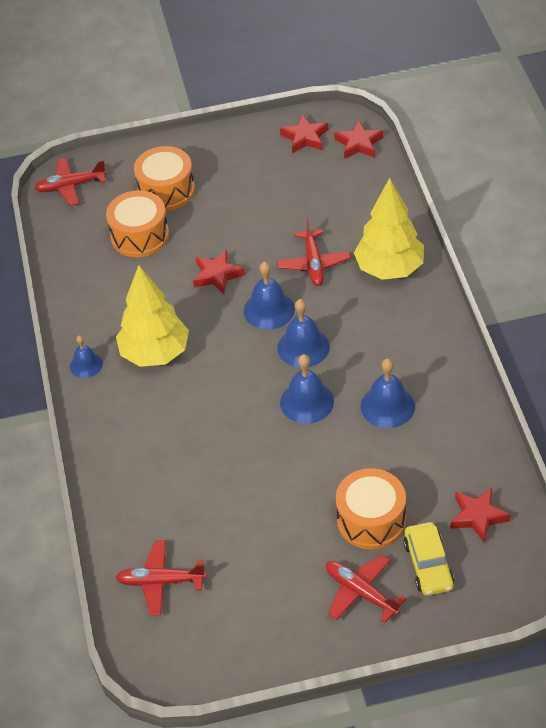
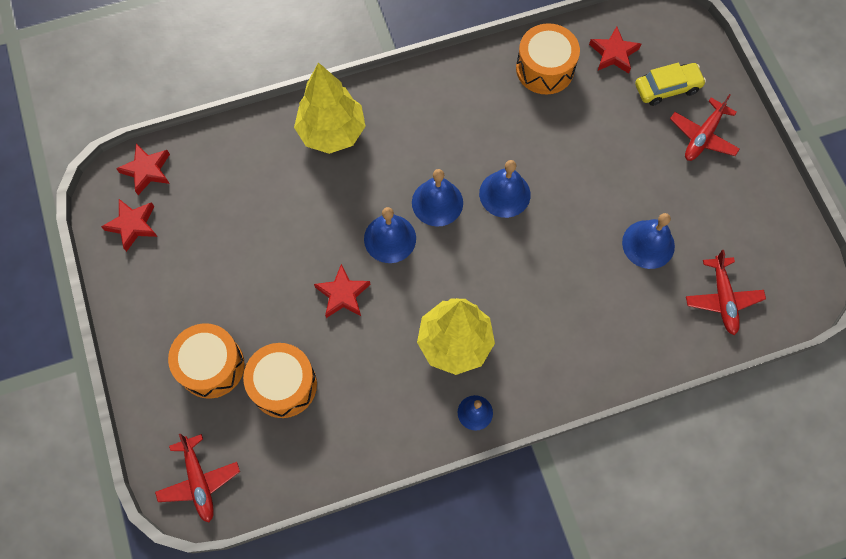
camera: 100 degrees left, 20 degrees up
(313, 264) = (325, 201): red plane -> none
(371, 520) = (629, 133): orange drum -> orange drum (545, 69)
(387, 406) = (503, 126): blue bell -> blue bell (648, 244)

